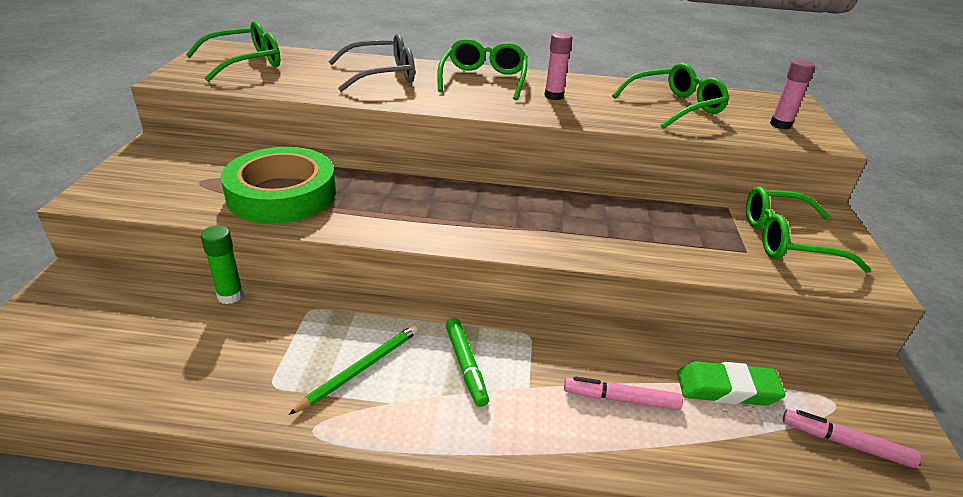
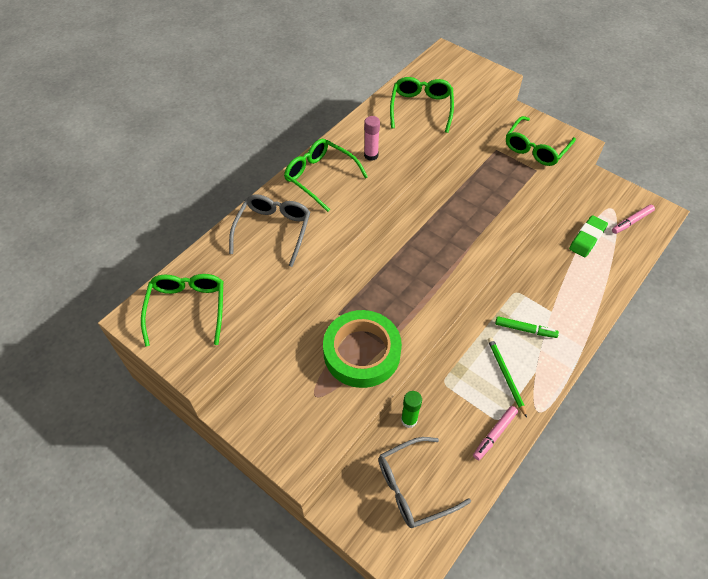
camera: 55 degrees left, 20 degrees up
(118, 331) = (413, 487): none -> grey glasses
(621, 399) = (575, 281): pink marker -> pink marker (494, 434)
(780, 125) = (470, 80): pink glue stick -> none

